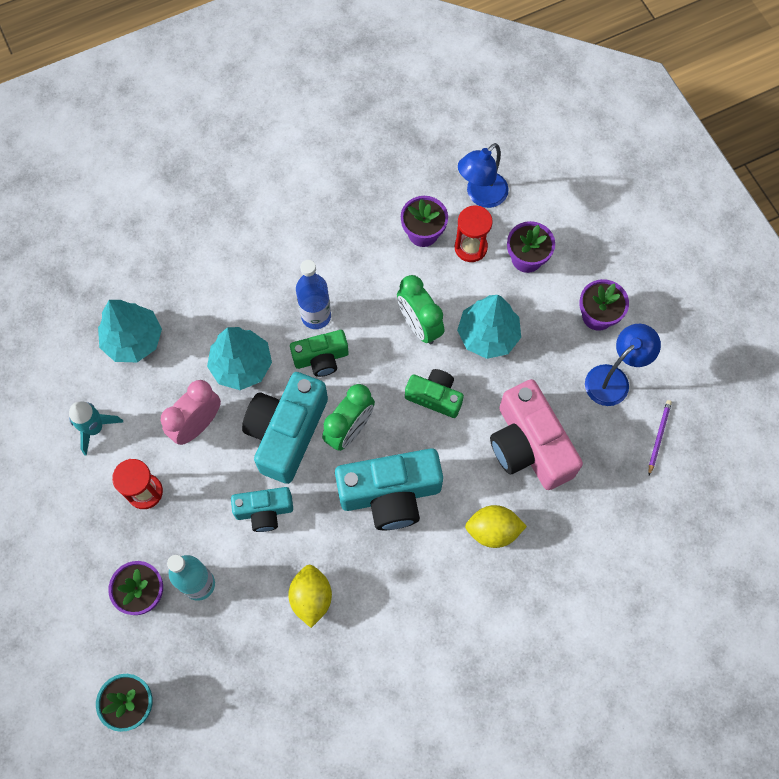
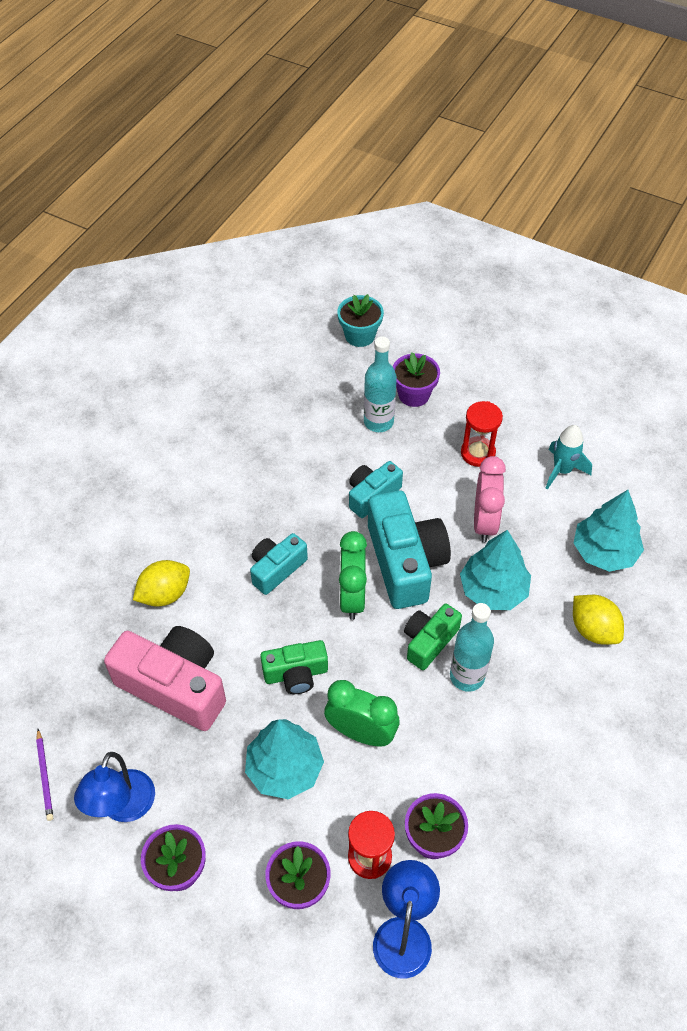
camera: 145 degrees right, 15 degrees down
(311, 598) = (284, 461): yellow lemon -> yellow lemon (593, 630)
(316, 316) = (467, 676): blue bottle -> turquoise bottle
(390, 494) = (276, 569): turquoise camera -> turquoise camera, size x0.57

